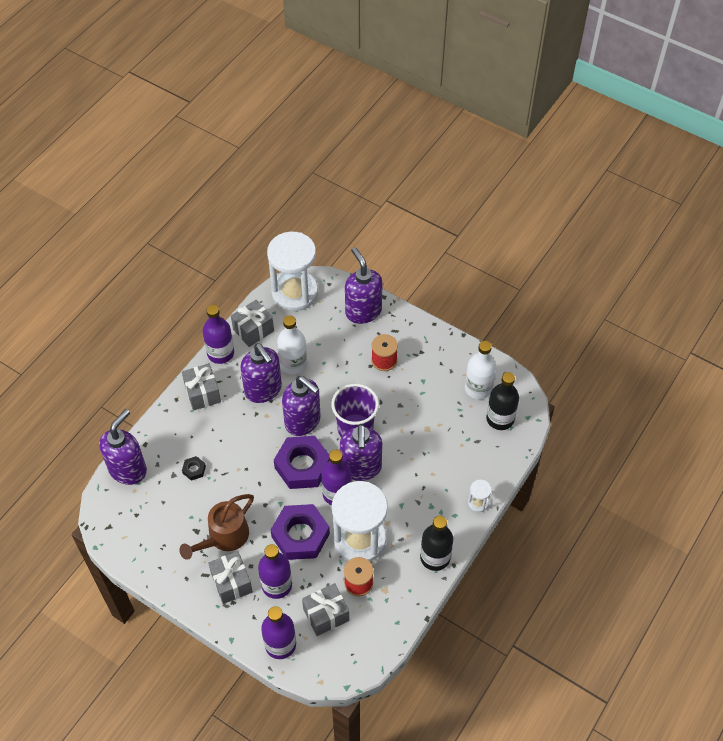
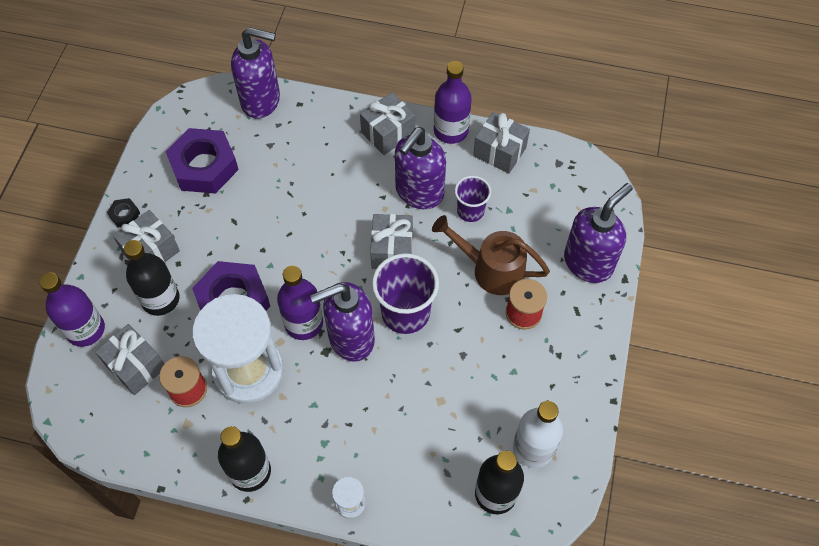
camera: 70 degrees right, 5 degrees up
(194, 470) = (283, 162): black nut -> black nut (124, 215)
(223, 538) = (205, 223): brown watering can -> brown watering can (490, 269)
(276, 585) = (160, 299): purple bottle -> black bottle
(293, 364) = (470, 211): white bottle -> purple cup
(294, 292) = (577, 176): white hourglass -> none
(302, 466) = (329, 271): purple nut -> purple nut (204, 166)
(303, 421) = (392, 250): purple soap dispenser -> grey gift

